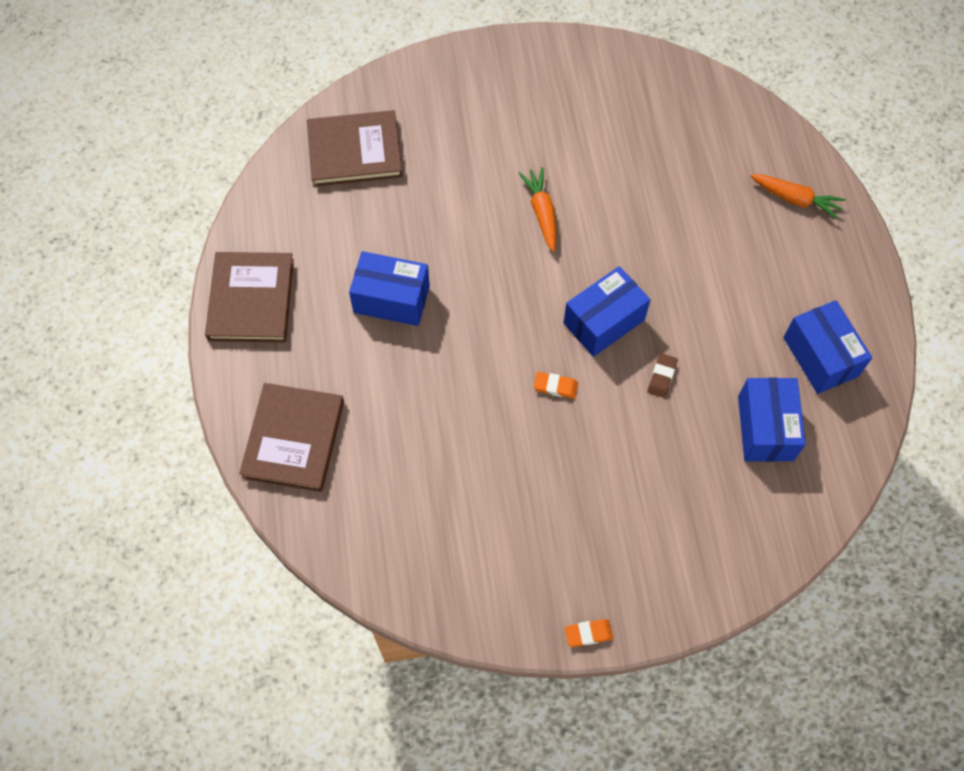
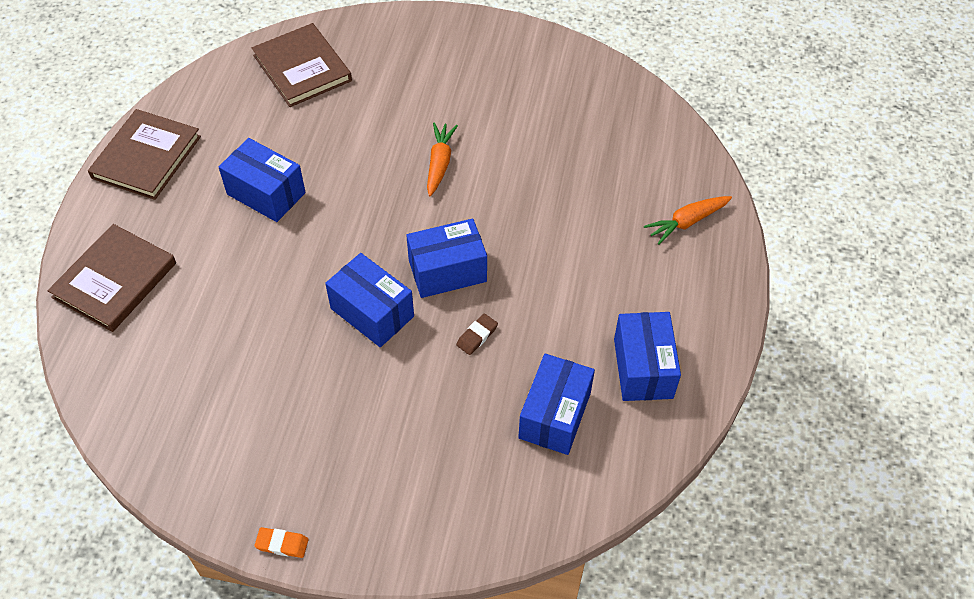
camera: 20 degrees right, 10 degrees down
(354, 151) = (302, 68): brown book -> brown book turned 45 degrees clockwise
(555, 386) = (372, 312): orange eraser -> blue box
(795, 199) = (687, 222): orange carrot -> orange carrot turned 105 degrees clockwise

